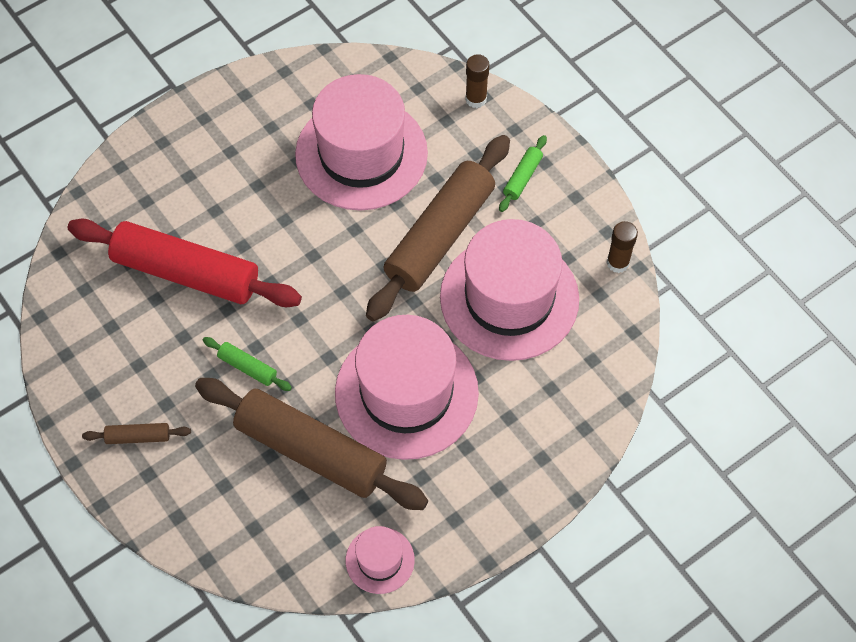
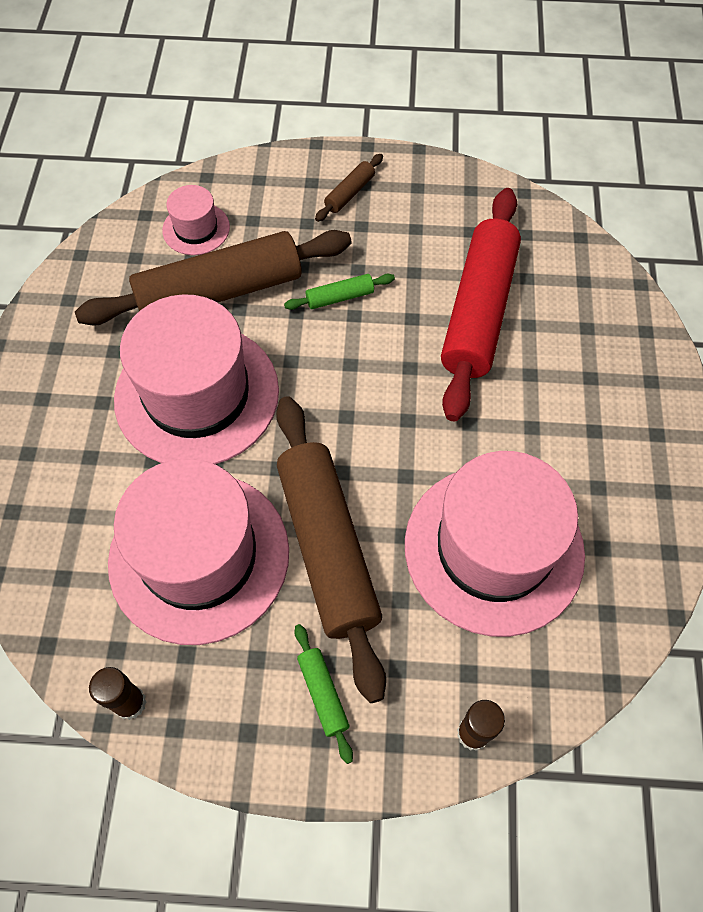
camera: 130 degrees right, 0 degrees up
(186, 273) = (478, 311): red rolling pin -> red rolling pin turned 45 degrees counterclockwise
(380, 560) = (84, 276): pink hat -> pink hat (196, 229)

